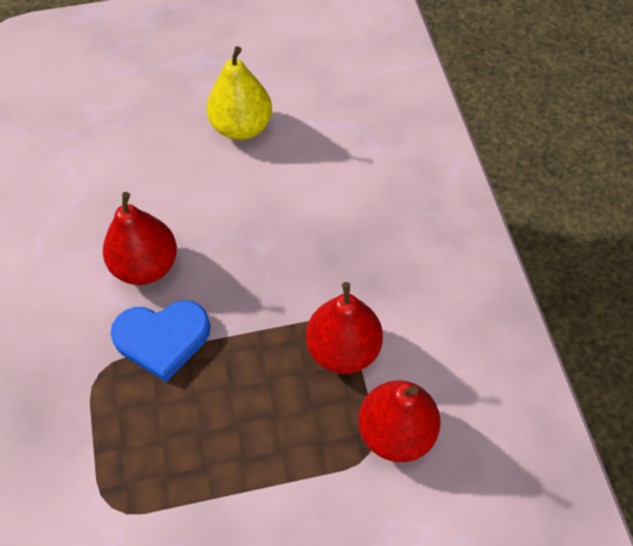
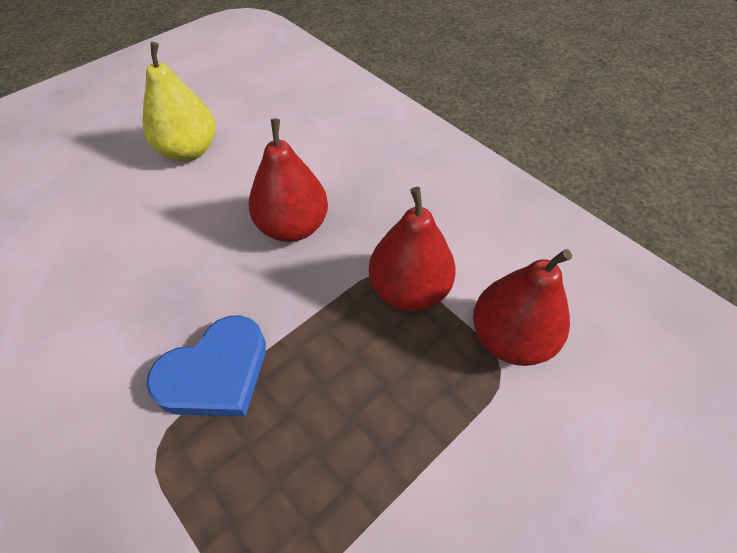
camera: 30 degrees left, 5 degrees down
(146, 266) = (155, 309): red pear -> red pear (293, 227)

